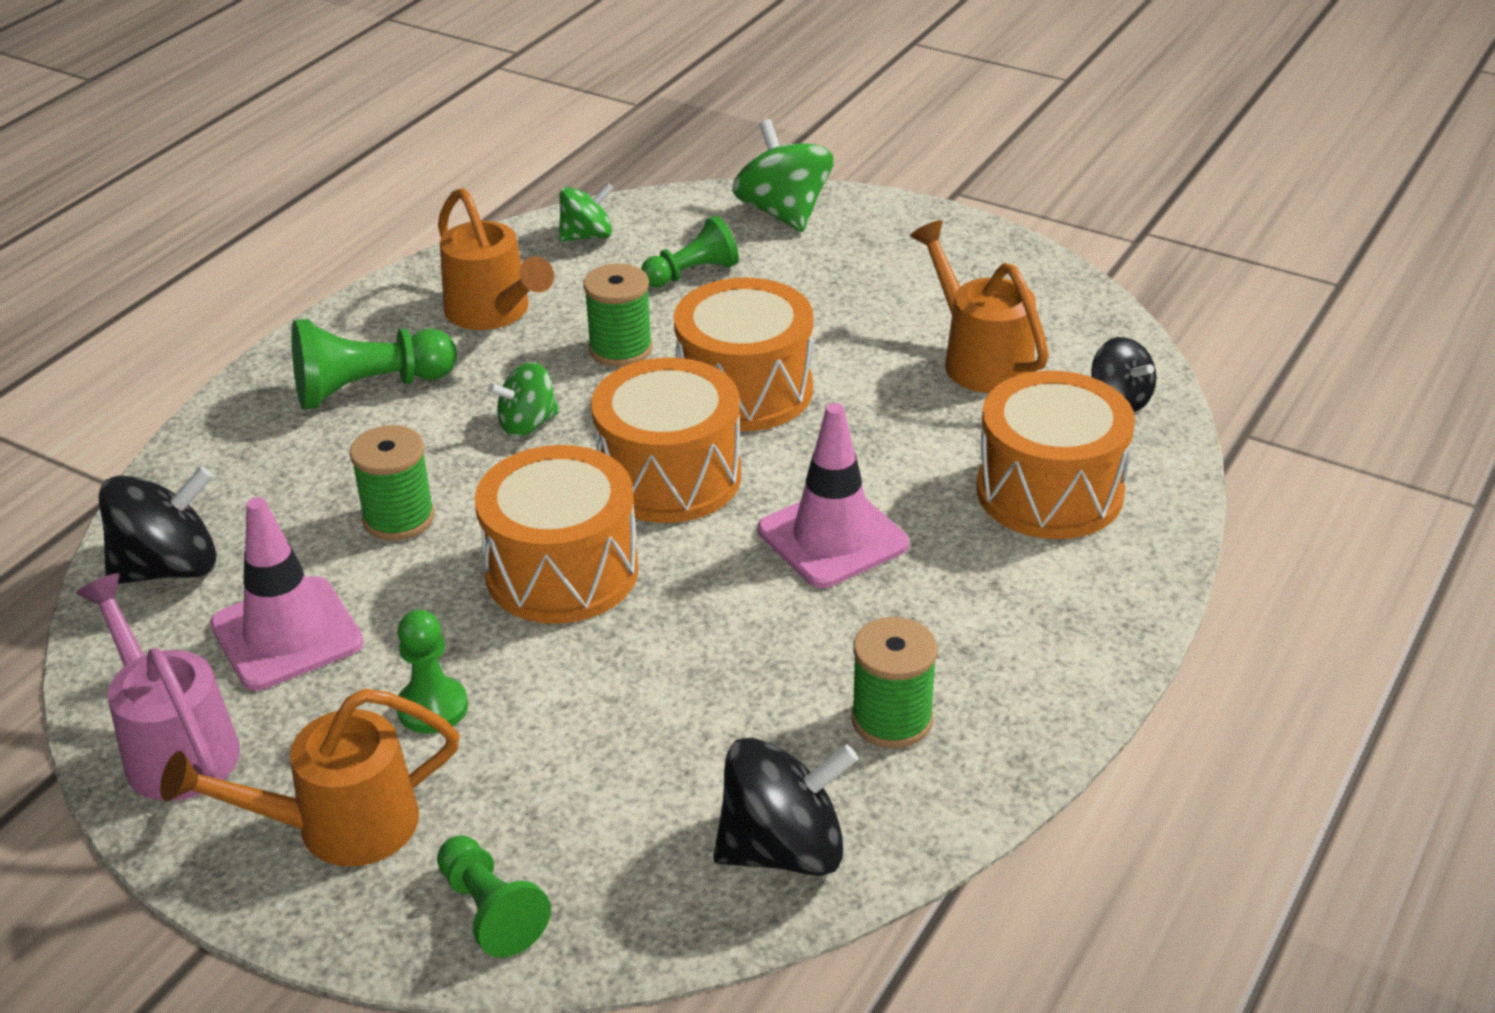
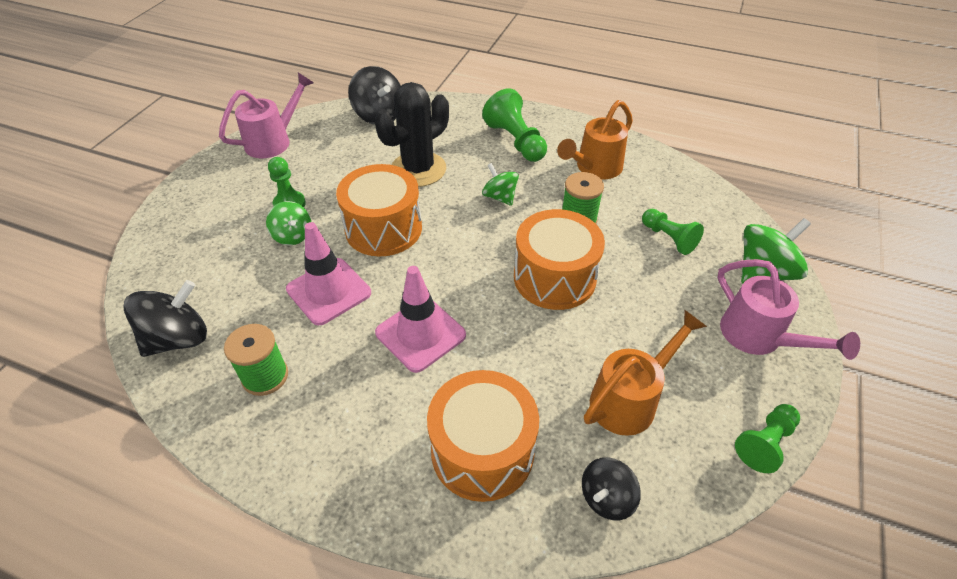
camera: 80 degrees right, 10 degrees up
(287, 634) = (338, 154): pink traffic cone -> pink traffic cone (329, 291)
(339, 826) = (222, 192): orange watering can -> none
(399, 518) = (418, 169): green spool -> black cactus
(491, 911) = (165, 243): green pawn -> green pawn (765, 443)
(587, 236) = (687, 189): green spinning top -> green spinning top (293, 236)
(669, 477) = (465, 256): orange drum -> none
(783, 849) = (178, 339): black spinning top -> black spinning top turned 105 degrees counterclockwise
(896, 243) = (759, 337): none -> pink watering can

